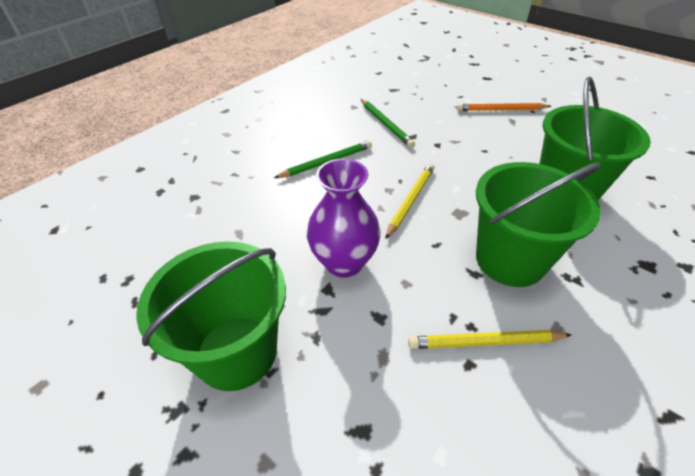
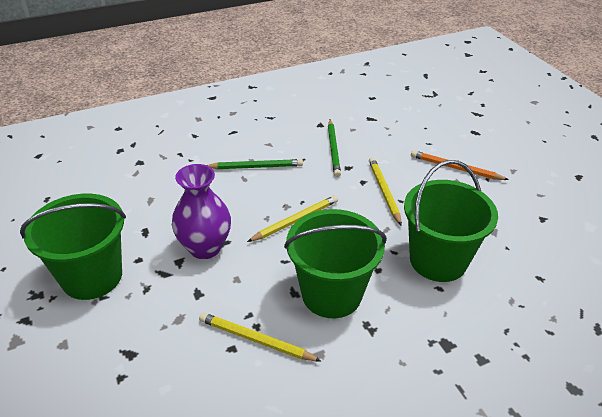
camera: 25 degrees right, 5 degrees down
(464, 147) = (384, 192): none -> yellow pencil

